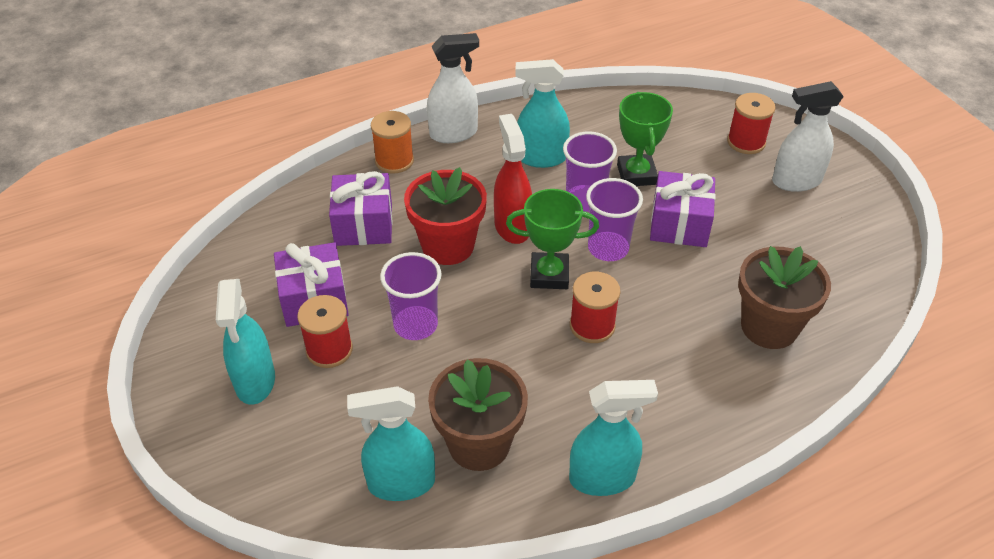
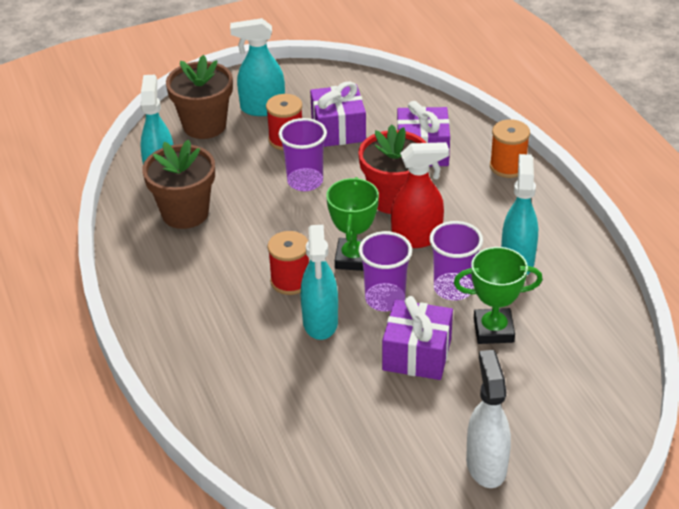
camera: 95 degrees right, 5 degrees down
(454, 133) = (551, 203): white spray bottle -> none
(602, 478) = (139, 275): turquoise spray bottle -> turquoise spray bottle (320, 322)
(746, 142) = (555, 431): red spool -> none
(769, 327) = (273, 401): brown flower pot -> brown flower pot (204, 125)

